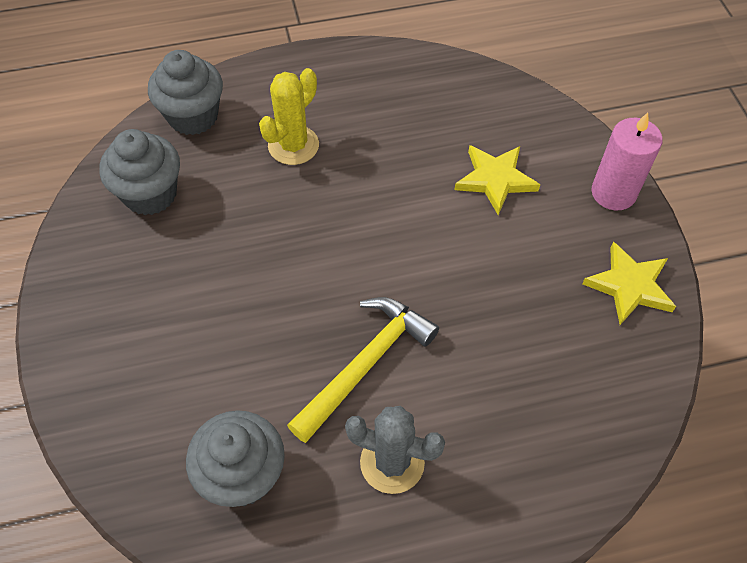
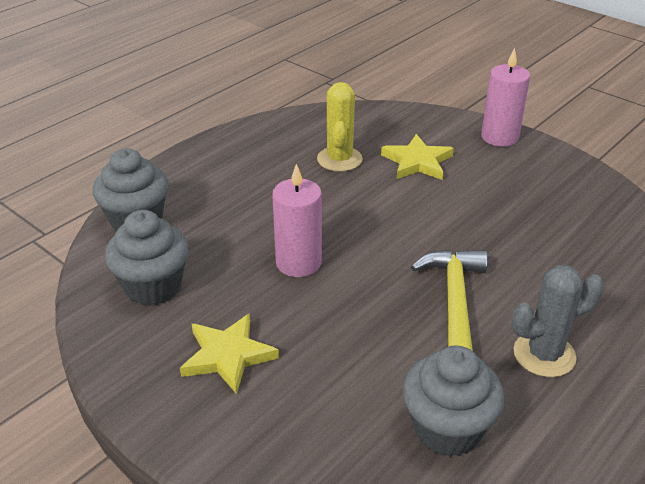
camera: 35 degrees left, 20 degrees down
(280, 236) = (298, 263): none -> pink candle
(293, 145) = (245, 204): yellow cactus -> yellow cactus (339, 159)
(629, 286) = (568, 179): yellow star -> yellow star (228, 356)

